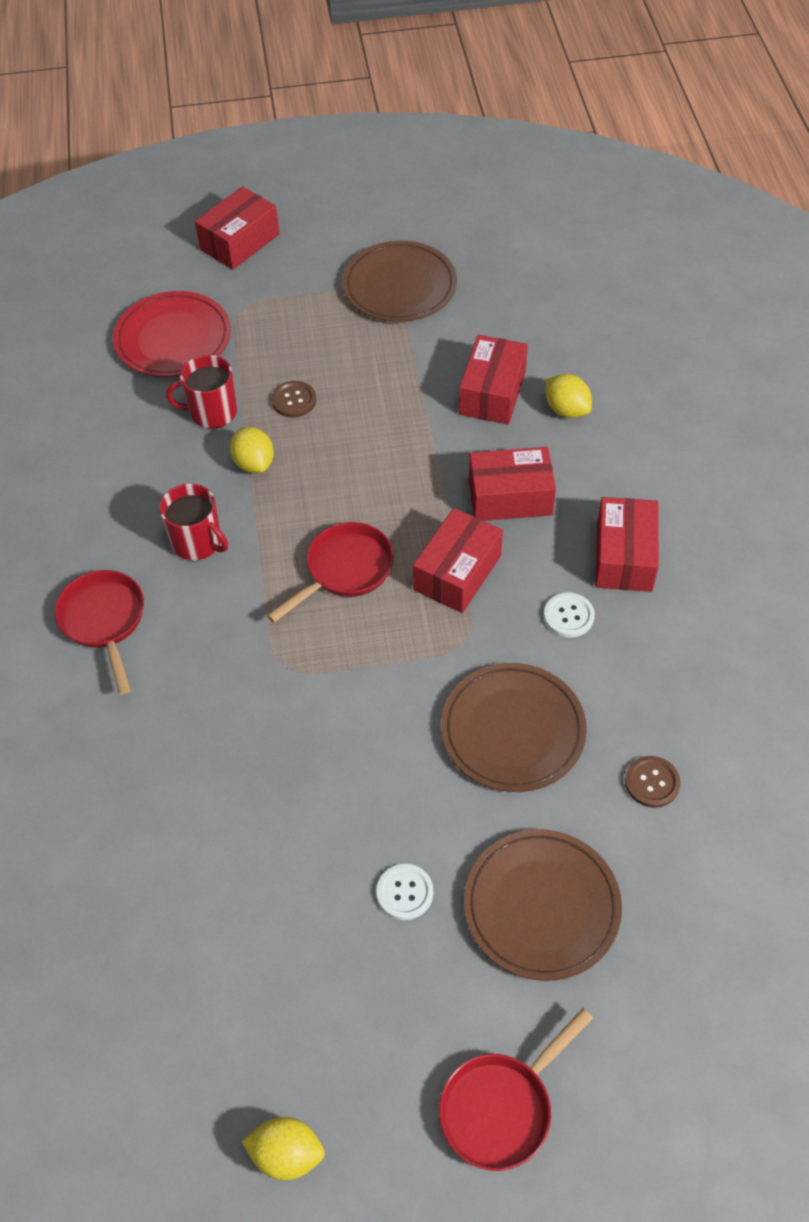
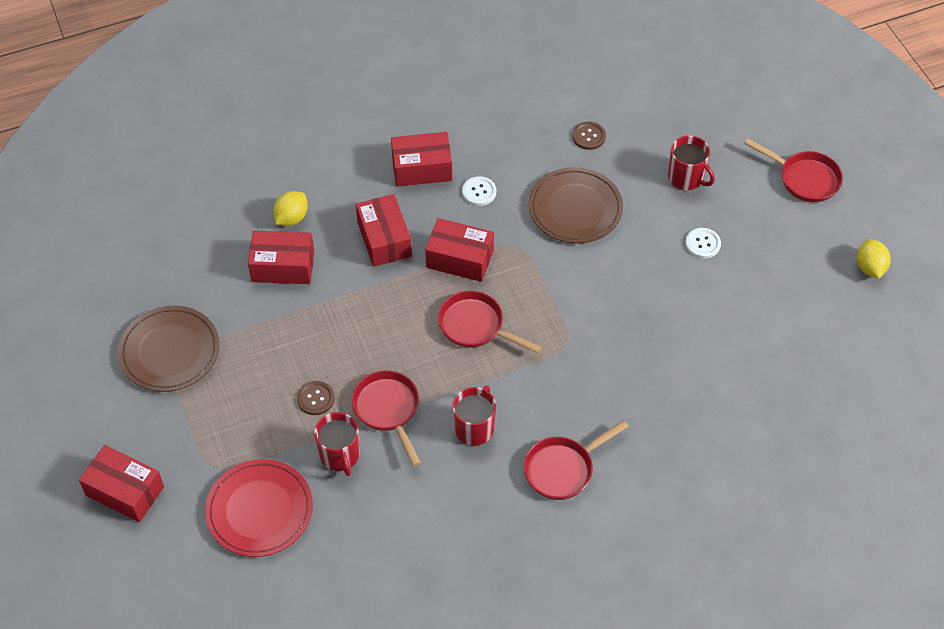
camera: 105 degrees left, 0 degrees up
(254, 463) = (388, 410): yellow lemon -> red pan
(541, 906) = (686, 178): brown plate -> red mug

